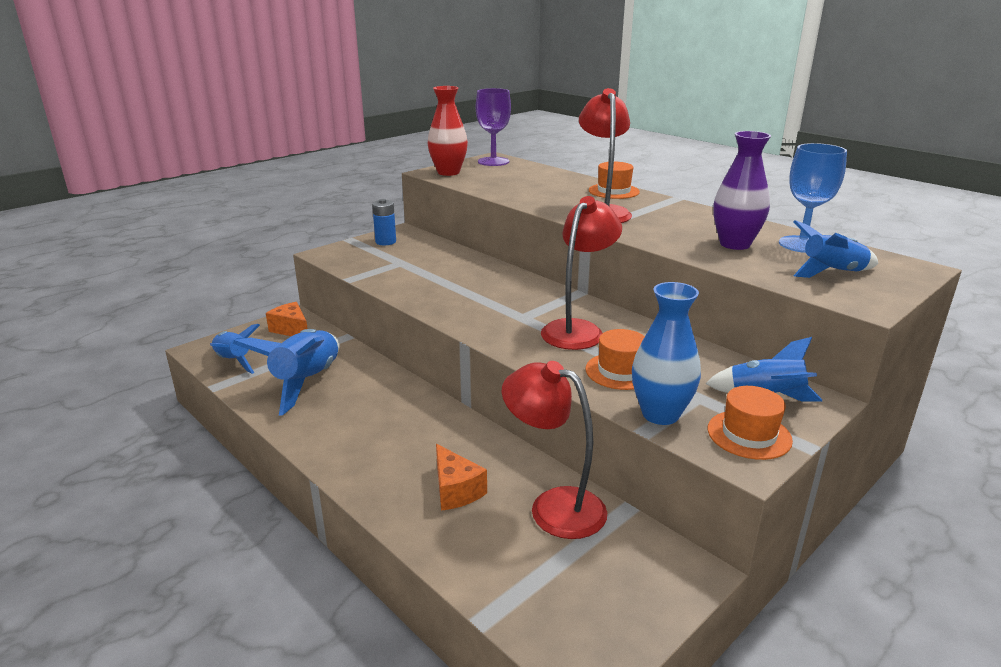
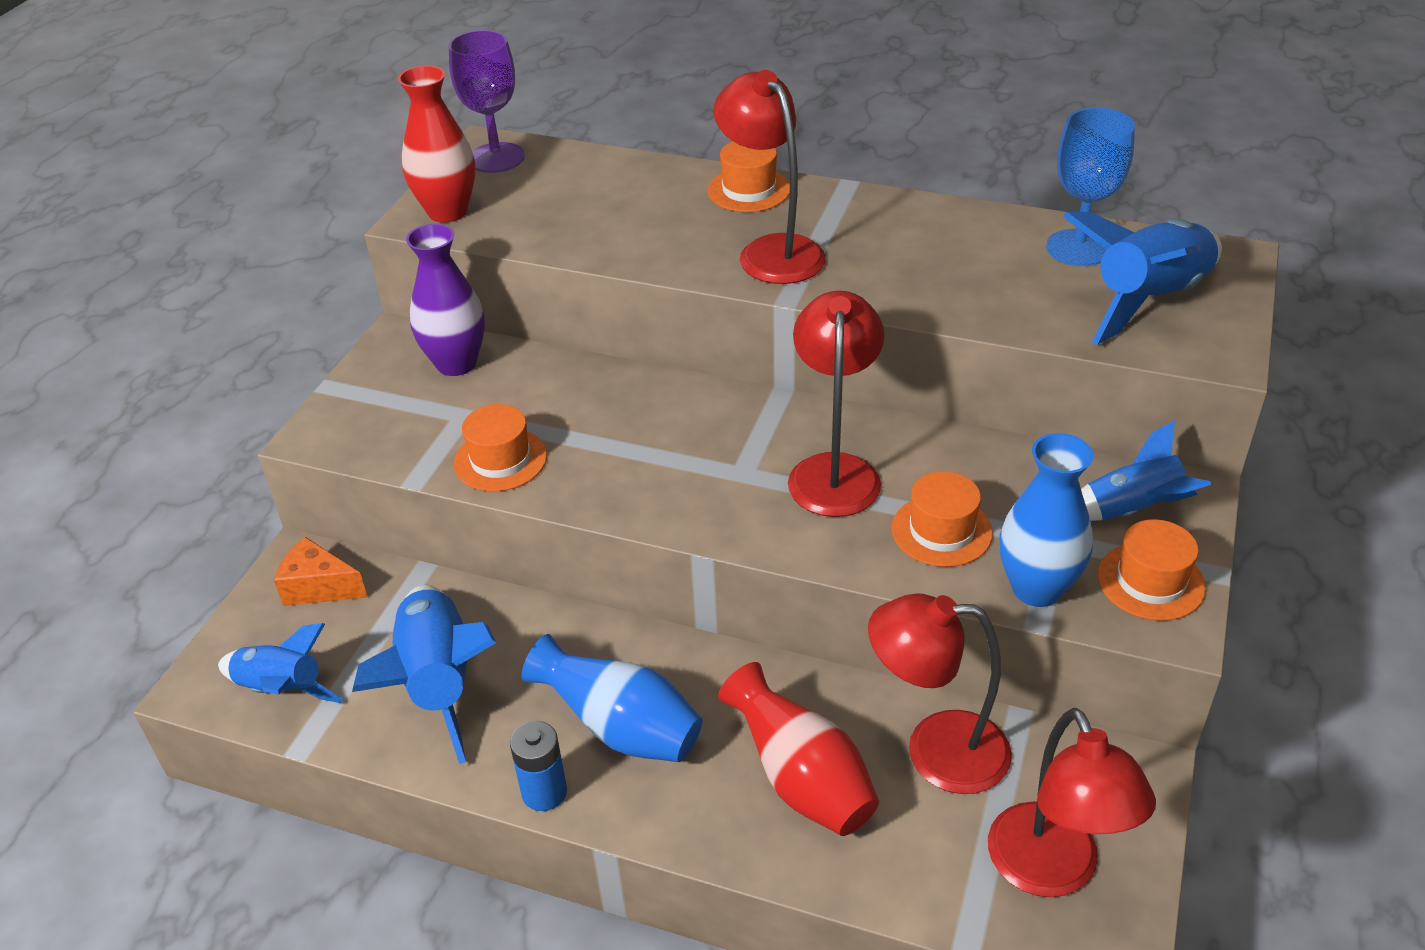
camera: 25 degrees left, 15 degrees up
(377, 431) = (621, 729): none -> blue vase
(385, 242) = (395, 372): blue battery -> blue battery (544, 792)
(400, 281) = (500, 460): none -> orange hat
(455, 490) = (801, 780): orange cheese -> red vase
(579, 602) = (1052, 871): none -> red lamp
(735, 244) = (999, 275): purple vase -> purple vase (456, 363)
(832, 272) = (1148, 300): blue rocket -> blue rocket, size x1.60

